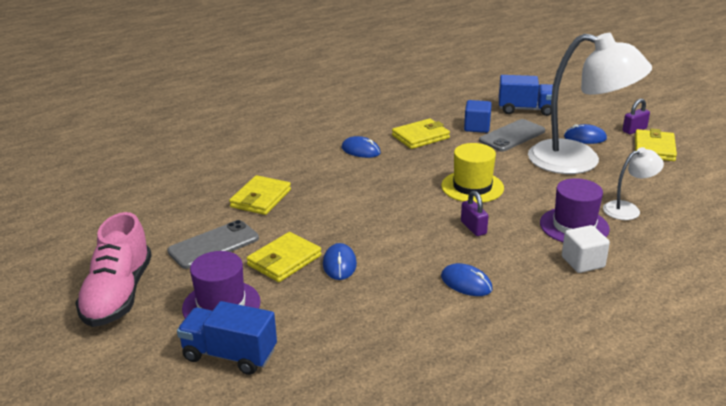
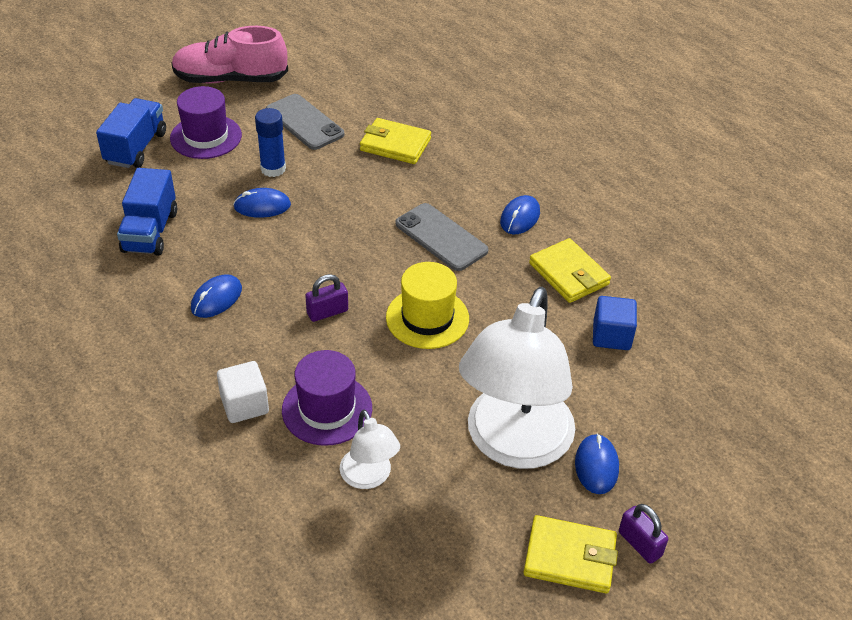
camera: 85 degrees right, 15 degrees up
(284, 260) = (273, 169): yellow wallet -> blue glue stick
(512, 136) = (588, 374): grey phone -> grey phone (441, 237)
(526, 110) = (692, 402): blue truck -> blue truck (150, 231)

